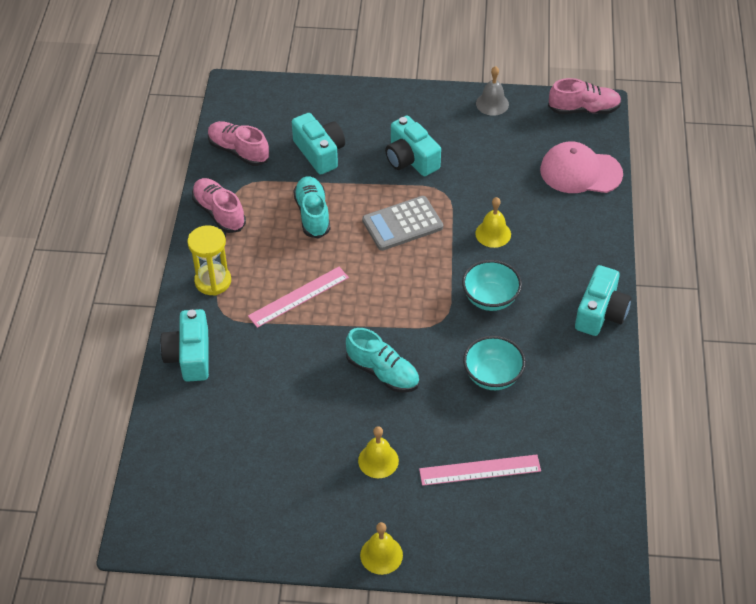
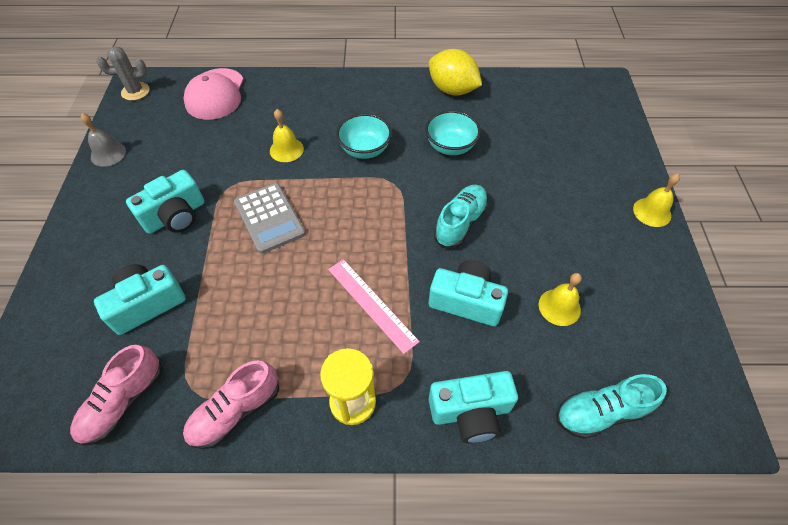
camera: 95 degrees left, 5 degrees up
(312, 214) = (248, 302): turquoise shoe -> turquoise shoe (601, 412)
(378, 460) = (559, 220): yellow bell -> yellow bell (559, 307)
(480, 470) = (547, 152): pink ruler -> none
(584, 109) = (135, 91): pink shoe -> grey cactus
(592, 389) = (452, 90): none -> yellow lemon
(600, 313) = (375, 85): turquoise camera -> turquoise camera (466, 301)

